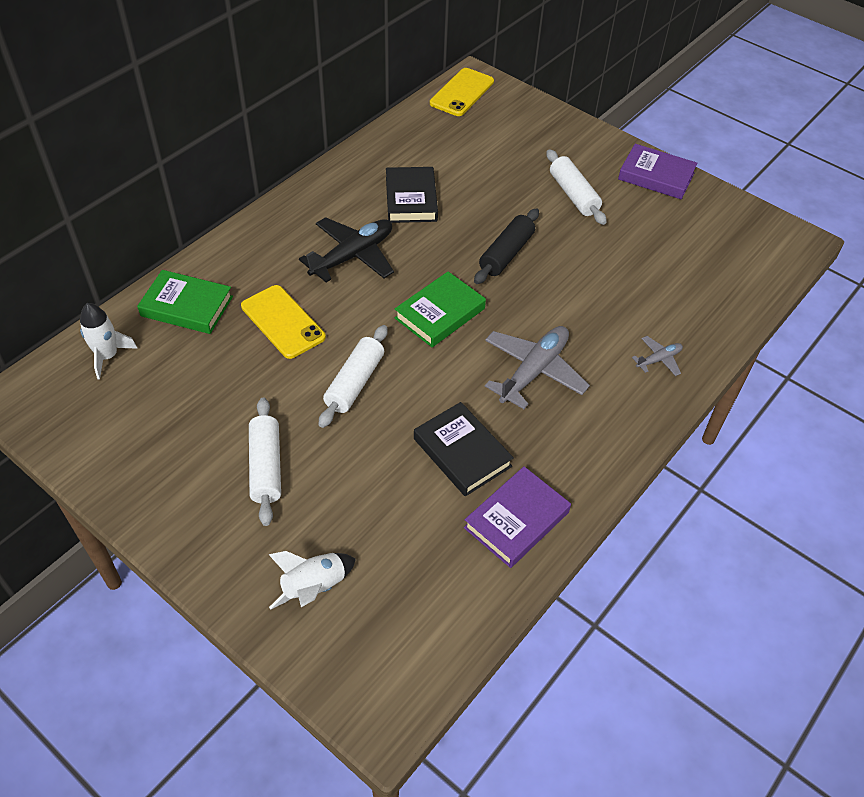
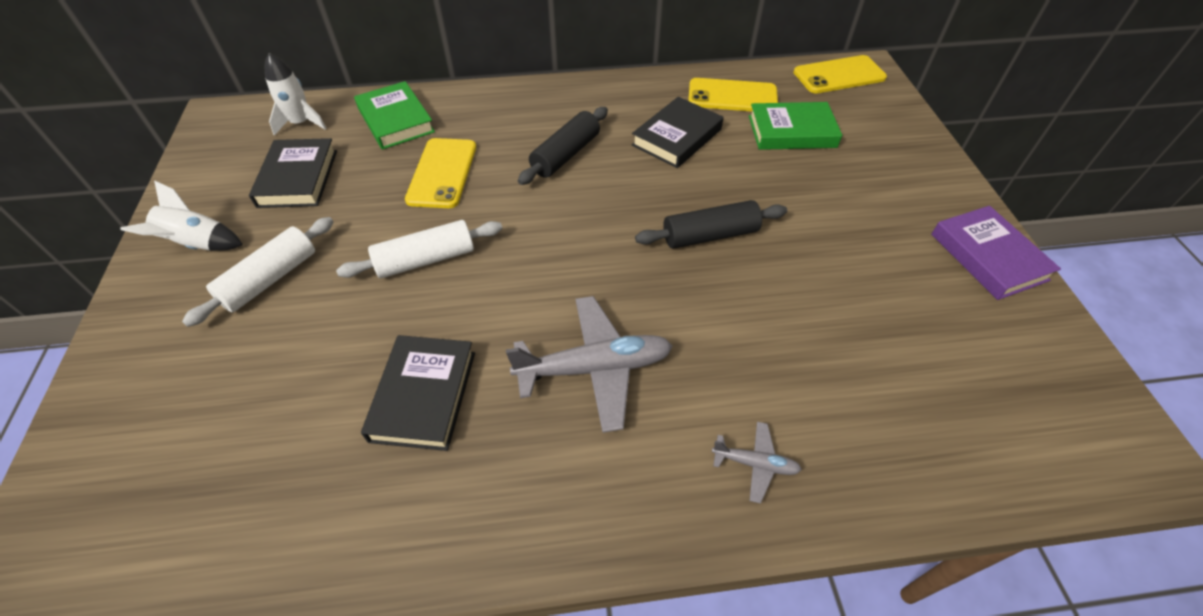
camera: 45 degrees right, 0 degrees up
(175, 395) = (298, 178): none -> black book
(314, 587) = (150, 415): white rocket -> white rocket (197, 244)
(353, 256) = (565, 155): black plane -> black rolling pin
(412, 147) = (732, 96): none -> yellow phone
(440, 313) = (576, 249): green book -> green book (792, 132)
(516, 520) = (377, 514): purple book -> none
(573, 195) = (855, 221): white rolling pin -> none

